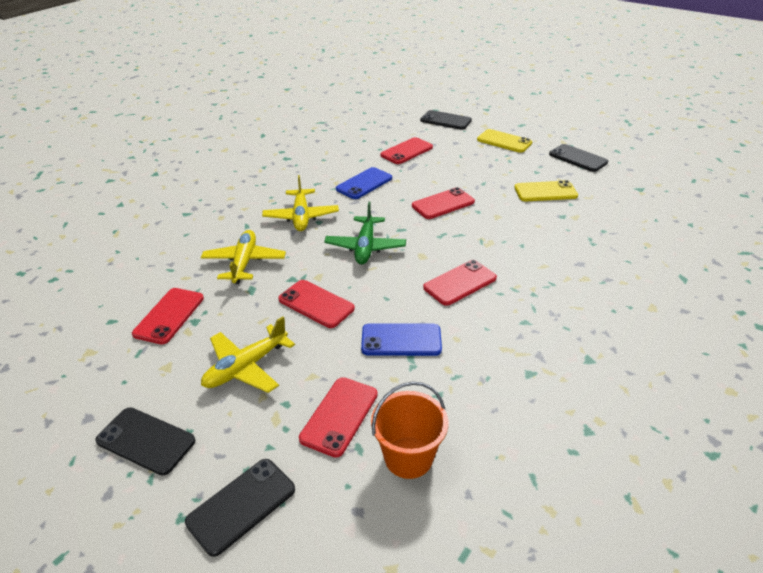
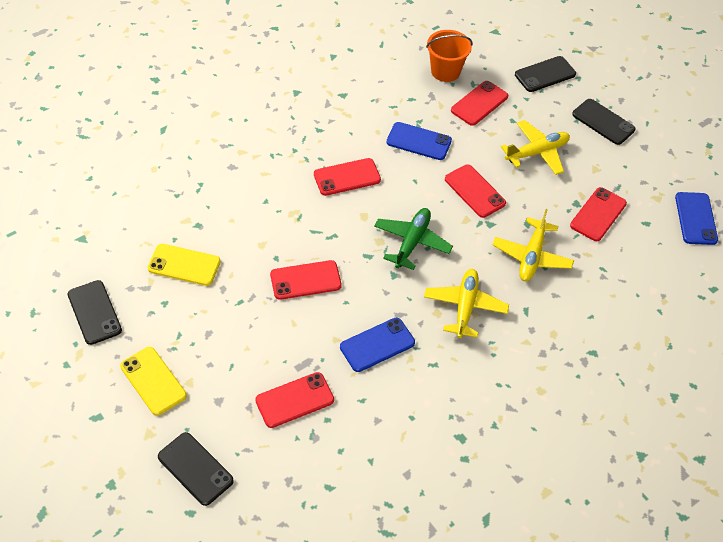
camera: 165 degrees left, 15 degrees up
(45, 340) = (696, 218): none -> blue phone

